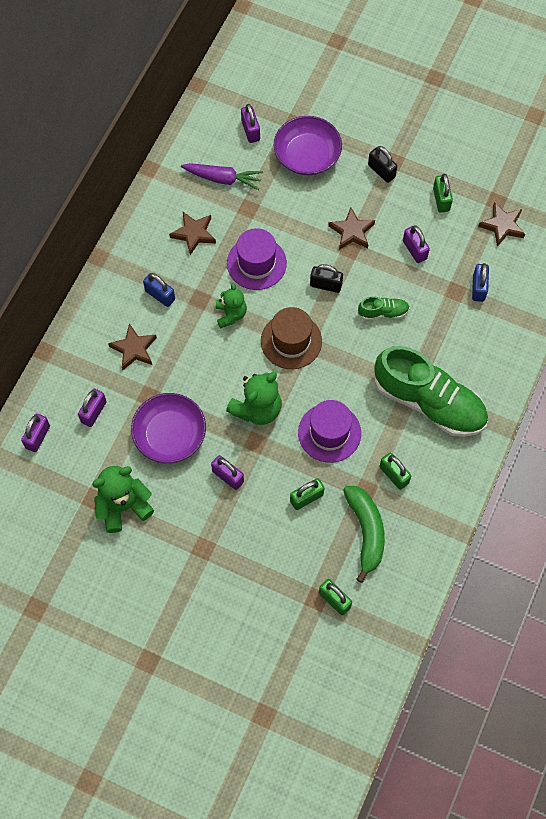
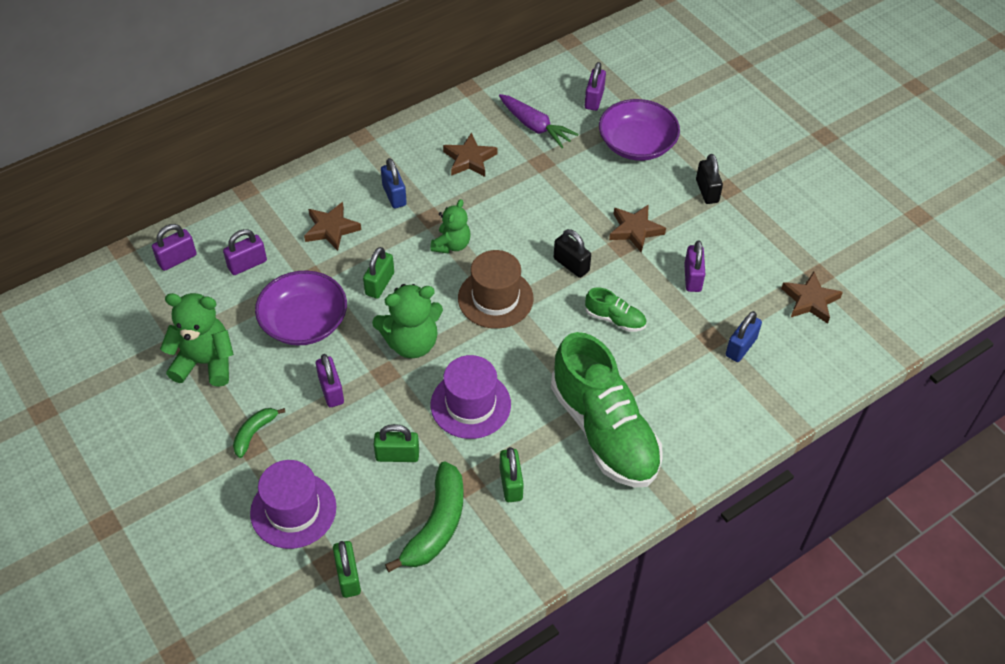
camera: 30 degrees right, 15 degrees down
(198, 538) = (254, 433): none -> green banana
(256, 263) = (513, 212): purple hat -> purple hat (293, 510)
(441, 199) = (755, 245): green padlock -> green padlock (379, 284)

